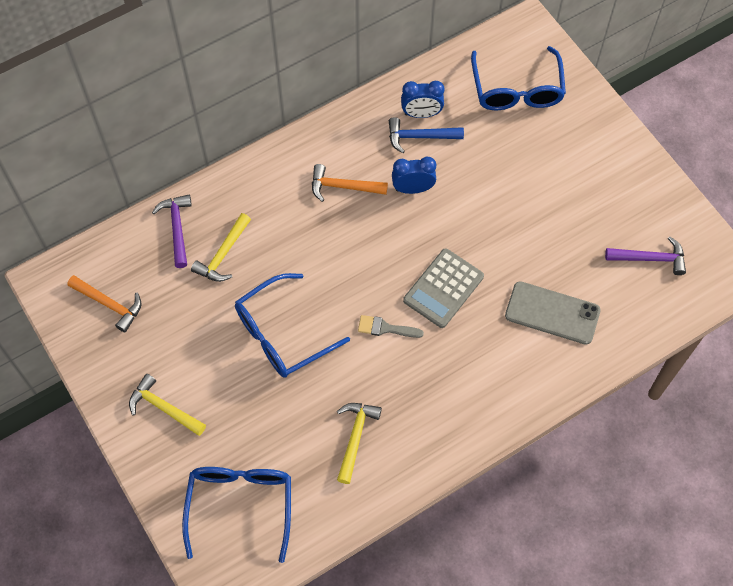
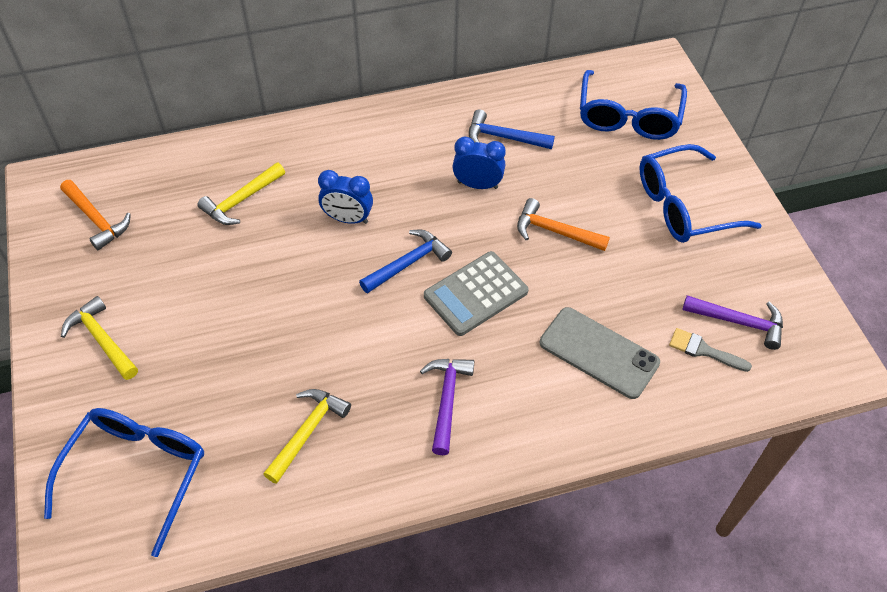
camera: 15 degrees right, 10 degrees down
(177, 228) = (204, 164): purple hammer -> purple hammer (447, 400)
(281, 334) = (269, 296): blue glasses -> blue glasses (683, 206)
(343, 187) = (400, 165): orange hammer -> orange hammer (554, 231)
(381, 275) = (408, 263): none -> blue hammer
(385, 328) = (391, 319): grey brush -> grey brush (703, 350)
(421, 114) = (513, 116): blue clock -> blue clock (347, 219)

